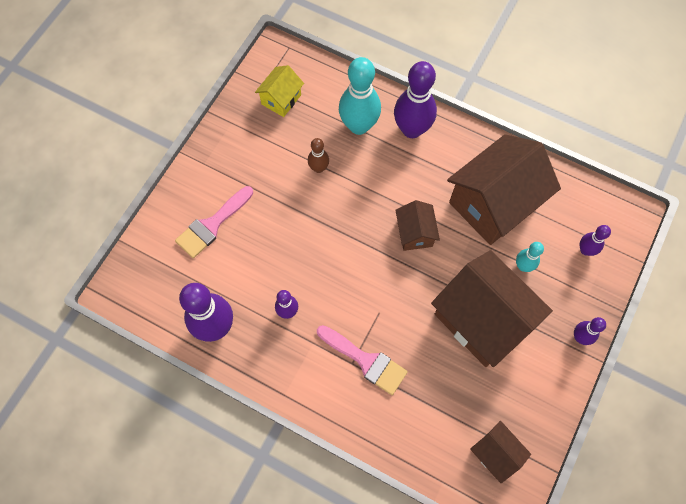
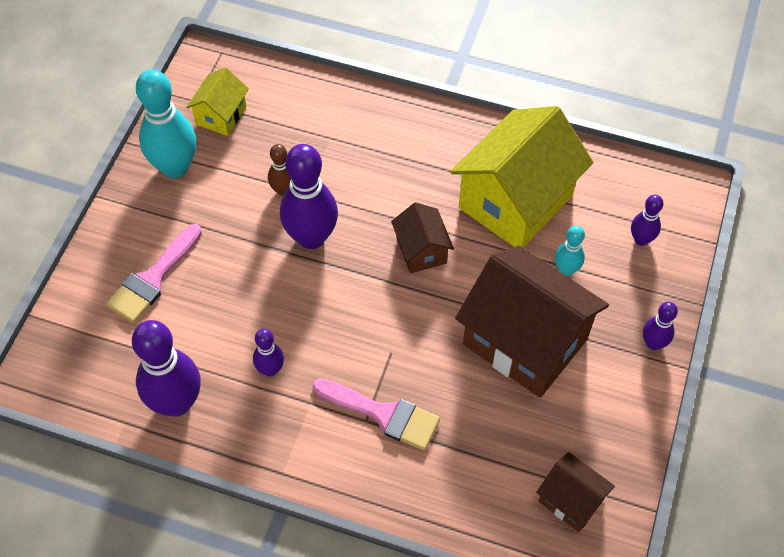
camera: 10 degrees left, 10 degrees down
(359, 126) = (327, 133): turquoise bowling pin -> turquoise bowling pin (175, 167)
(412, 129) = (396, 128): purple bowling pin -> purple bowling pin (311, 237)
(493, 204) = (516, 201): brown house -> yellow house

